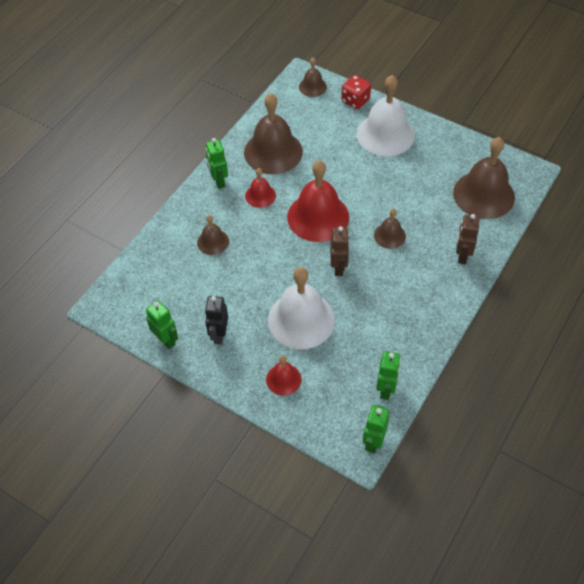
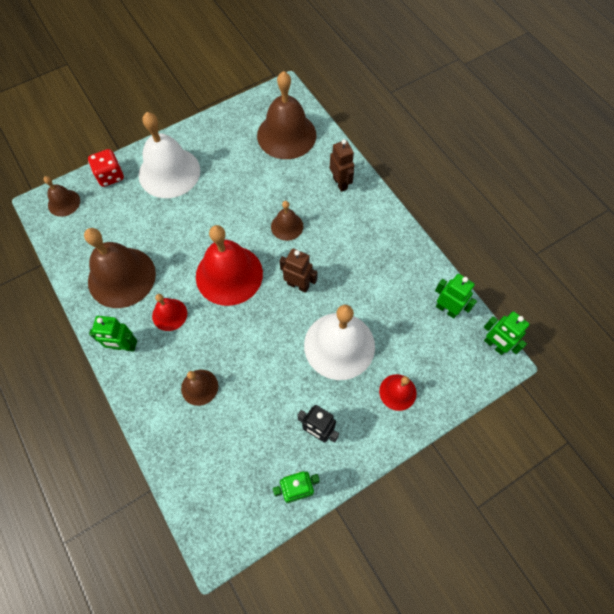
camera: 65 degrees left, 10 degrees up
(462, 255) = (340, 183): brown robot -> brown robot turned 150 degrees counterclockwise

